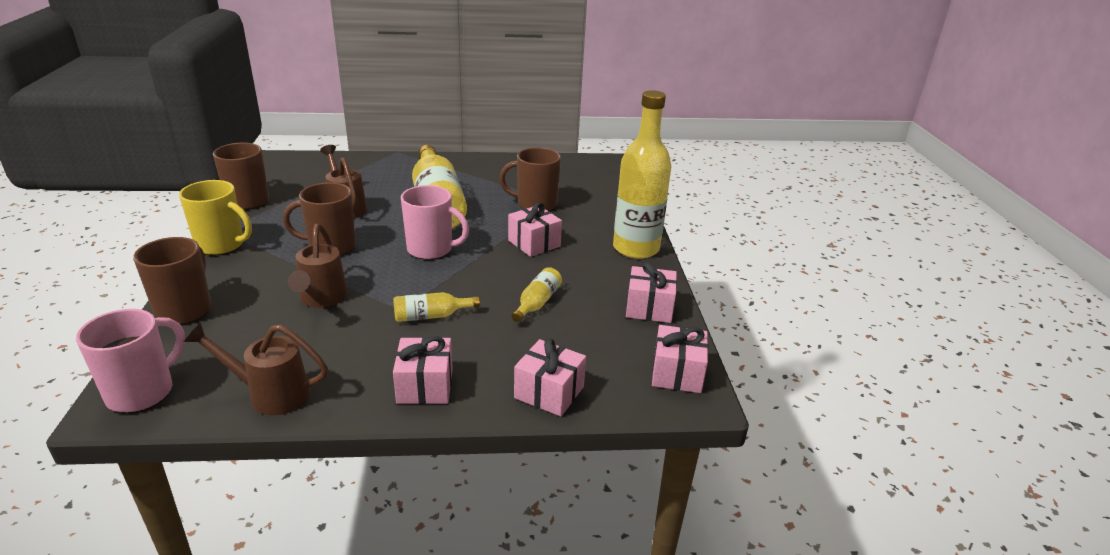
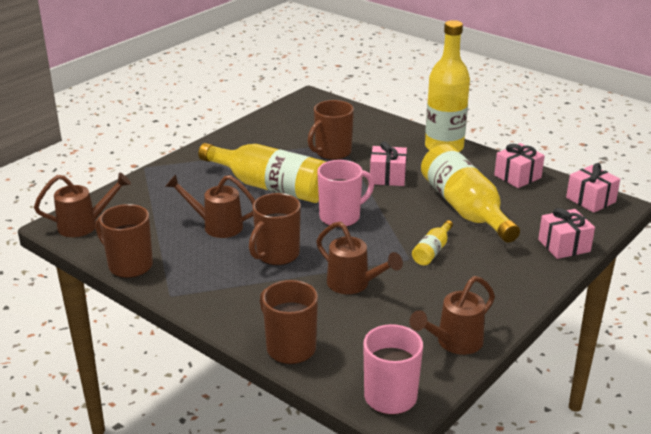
camera: 45 degrees left, 0 degrees up
(221, 245) = (200, 302): yellow mug -> none
(287, 166) = (85, 225): none -> brown watering can
(425, 386) = (510, 283): pink gift -> none
(537, 303) = (465, 208): yellow bottle -> yellow bottle, size x2.24

